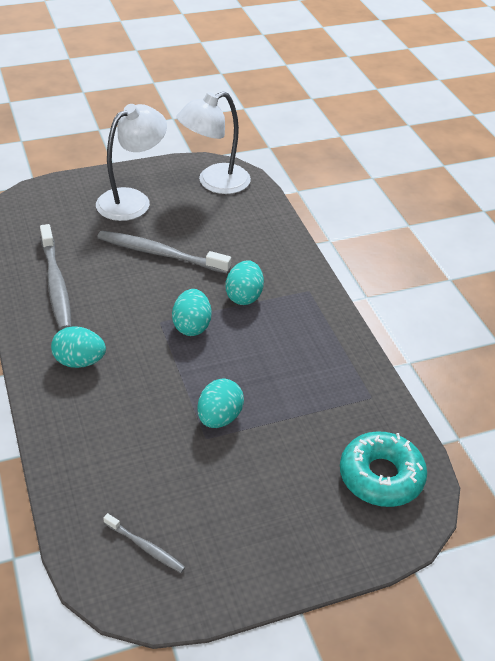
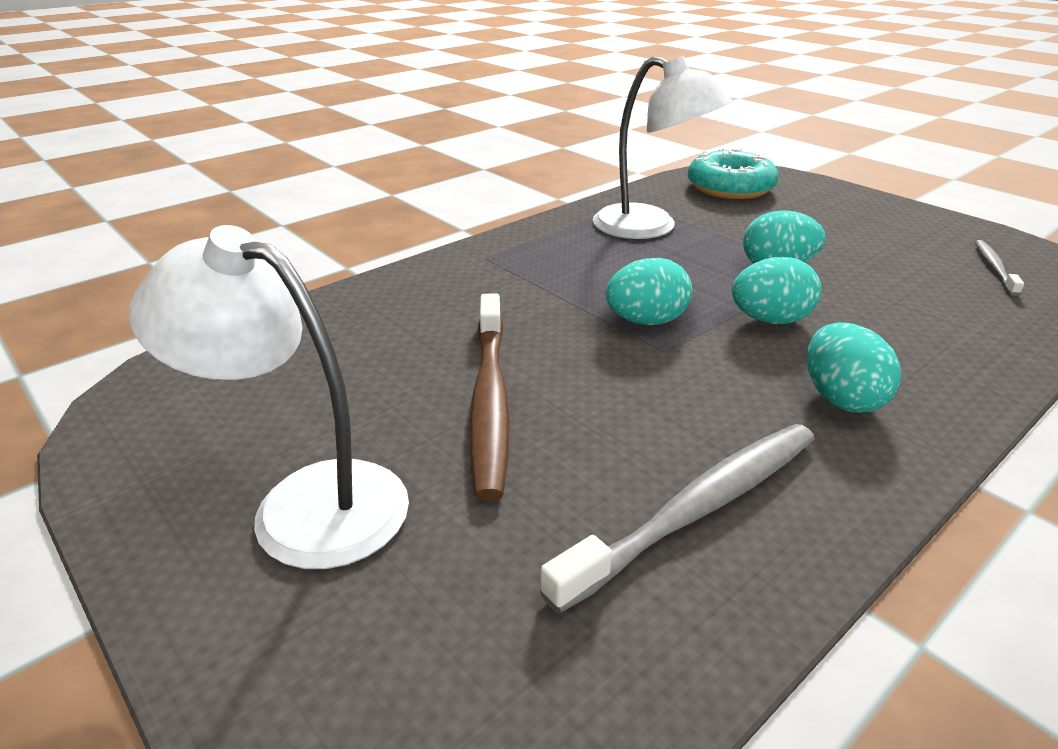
camera: 110 degrees left, 10 degrees down
(160, 253) = (489, 401): grey toothbrush -> brown toothbrush
(214, 183) = (197, 400): white lamp -> white lamp (650, 227)
(244, 296) = (539, 296): turquoise egg -> turquoise egg (770, 320)

